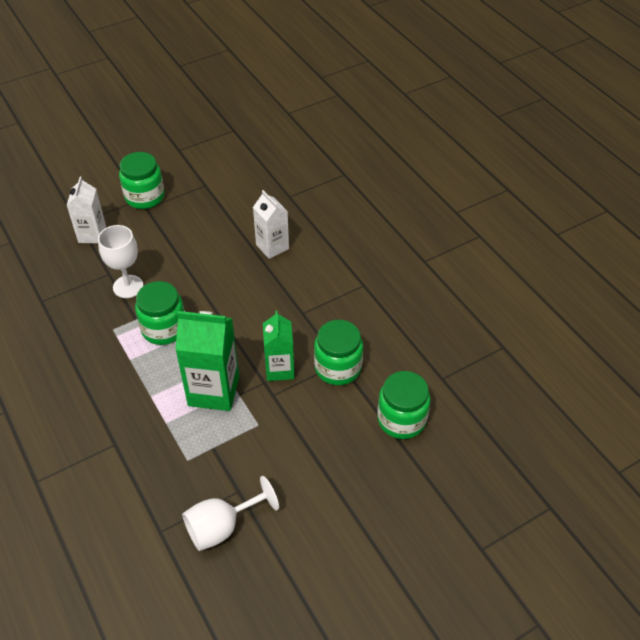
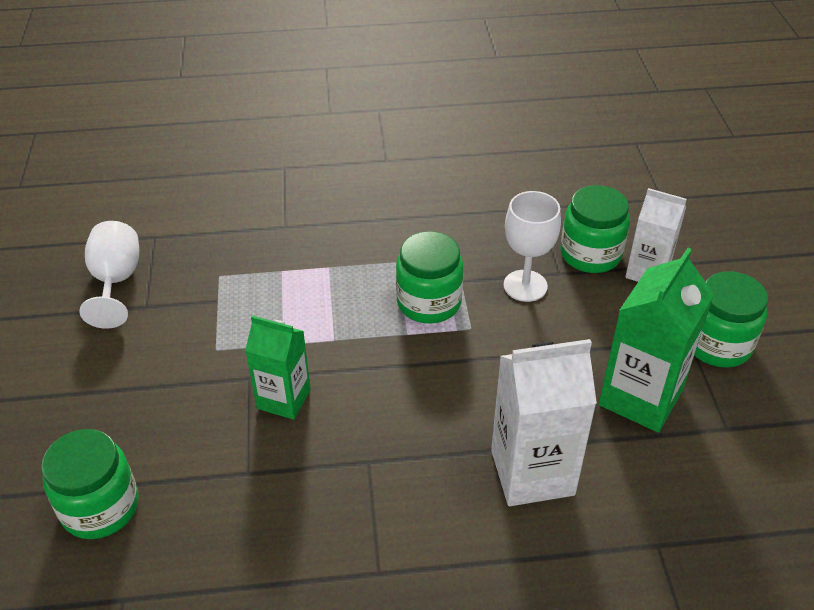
camera: 115 degrees right, 5 degrees down
(213, 391) = (296, 323): green carton -> green carton (640, 397)
(272, 247) = (532, 472): white carton -> white carton, size x1.56
(338, 367) = (240, 466): green jar -> green jar (590, 254)

